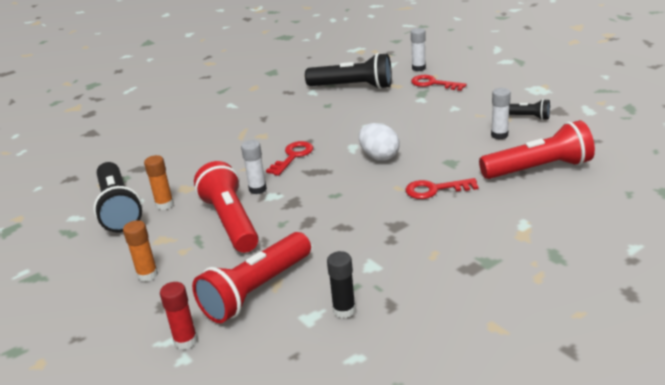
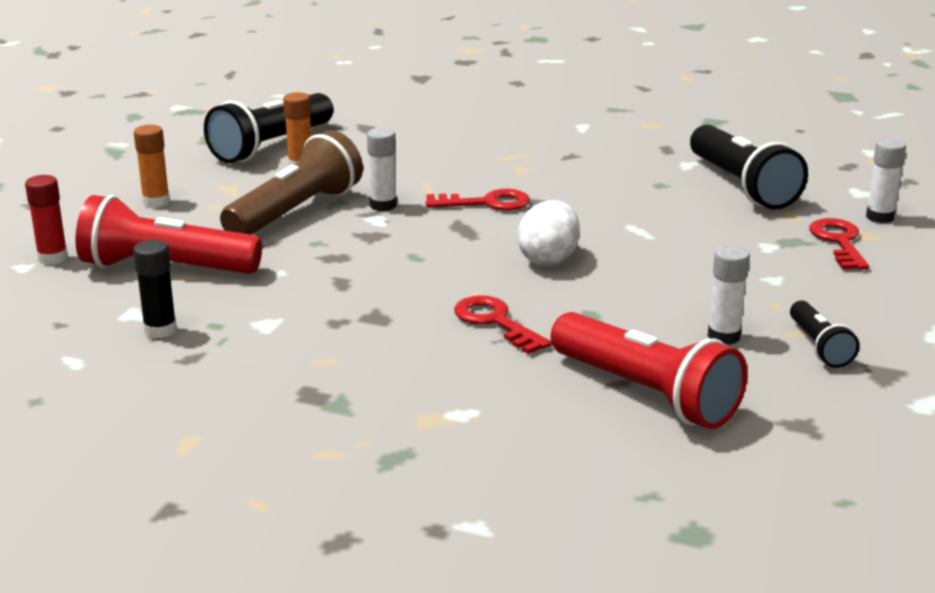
camera: 55 degrees right, 5 degrees down
(231, 221) = (296, 212): red flashlight -> brown flashlight

